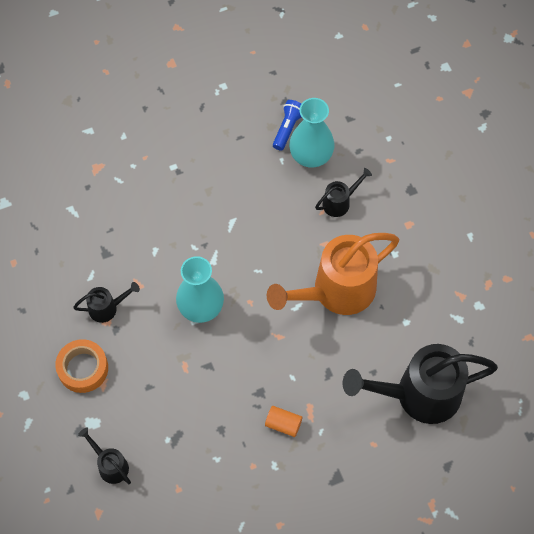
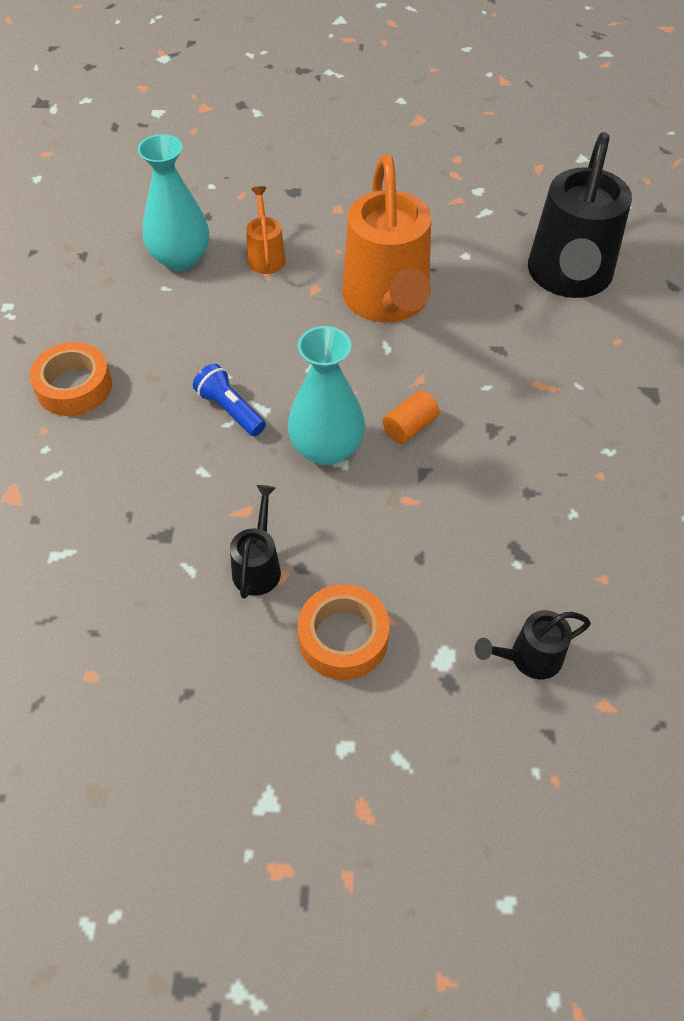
camera: 65 degrees left, 10 degrees down
(181, 155) = (74, 387): none -> orange tape
(283, 424) = (551, 420): orange cylinder -> orange cylinder (410, 427)
(288, 128) = (125, 266): blue flashlight -> blue flashlight (230, 410)
(340, 202) = (266, 256): black watering can -> orange watering can

